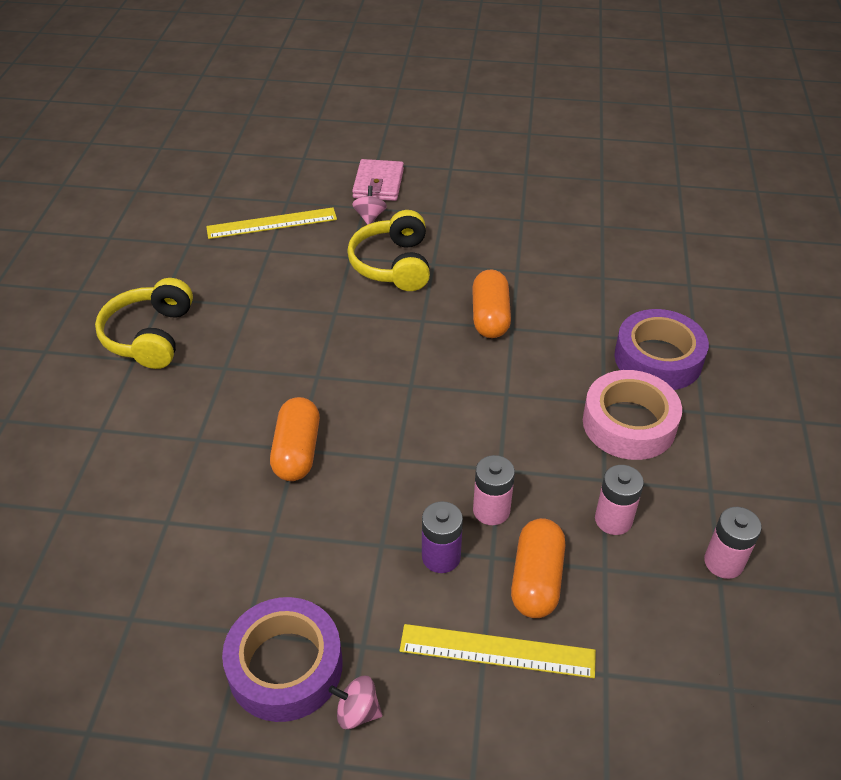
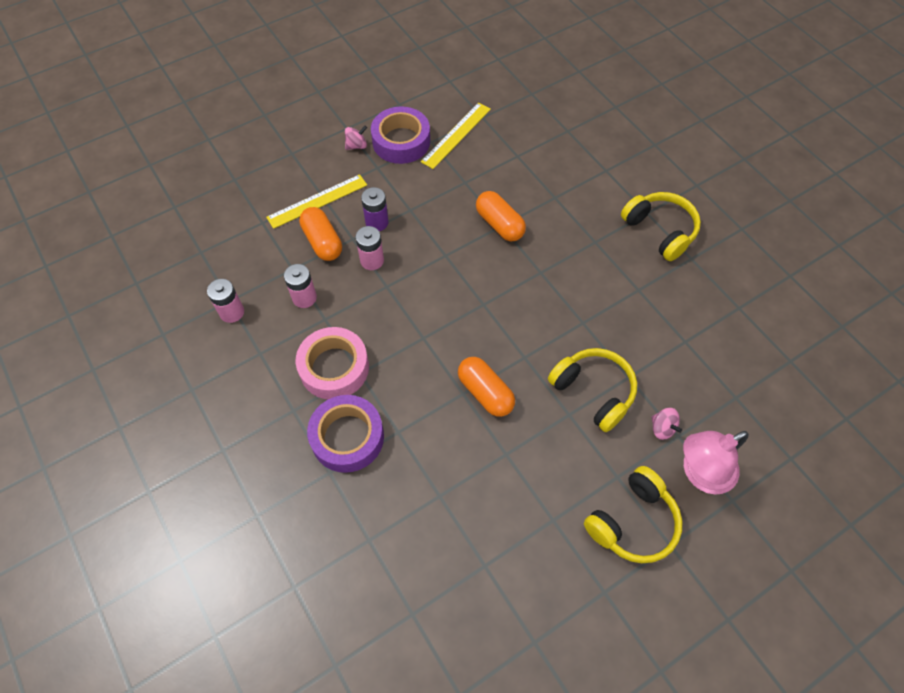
camera: 140 degrees right, 15 degrees up
(272, 223) = (716, 367): yellow ruler -> yellow ruler (456, 135)
(378, 184) = (700, 473): pink wallet -> pink lamp
(462, 189) = (633, 522): none -> yellow headphones

